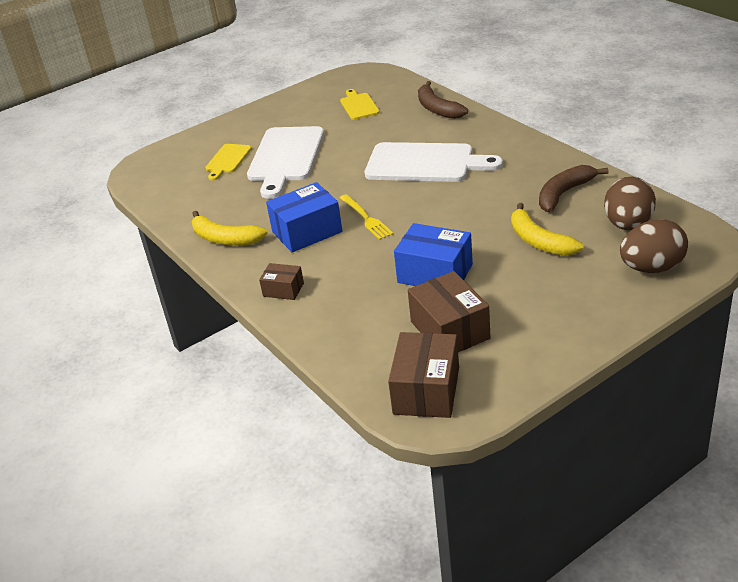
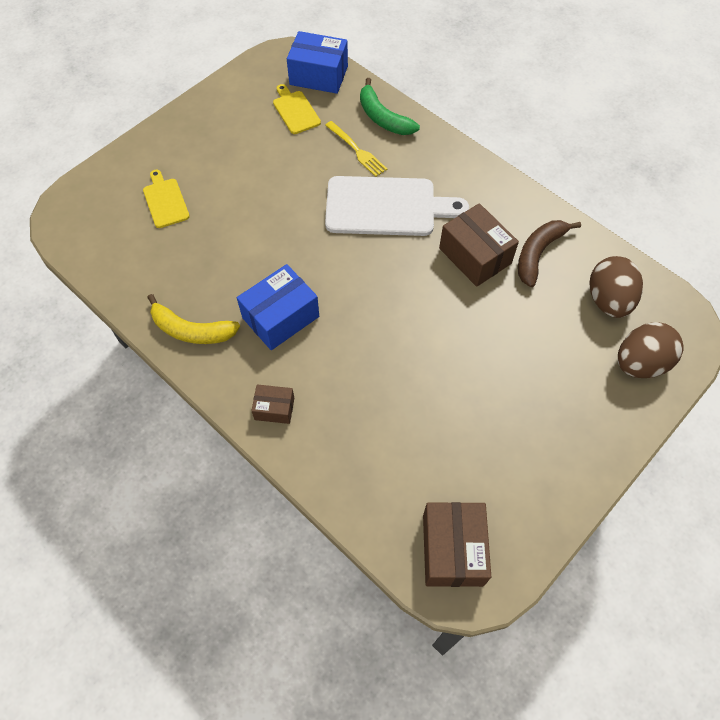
camera: 15 degrees left, 25 degrees up
(227, 160) = (165, 201): yellow cutting board -> yellow cutting board turned 150 degrees clockwise
(285, 157) = (231, 197): white cutting board -> none
(366, 218) = (340, 295): yellow fork -> yellow fork (357, 150)
(435, 273) = (429, 378): blue box -> blue box (318, 75)
(437, 109) = (383, 118): brown banana -> green banana
(450, 330) = (459, 461): brown box -> brown box (475, 256)
(539, 241) = (525, 326): yellow banana -> none

